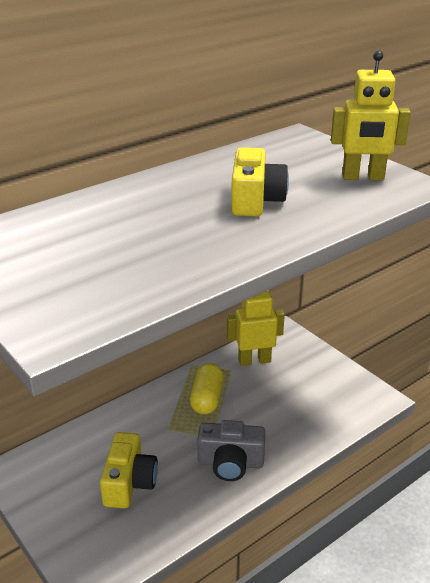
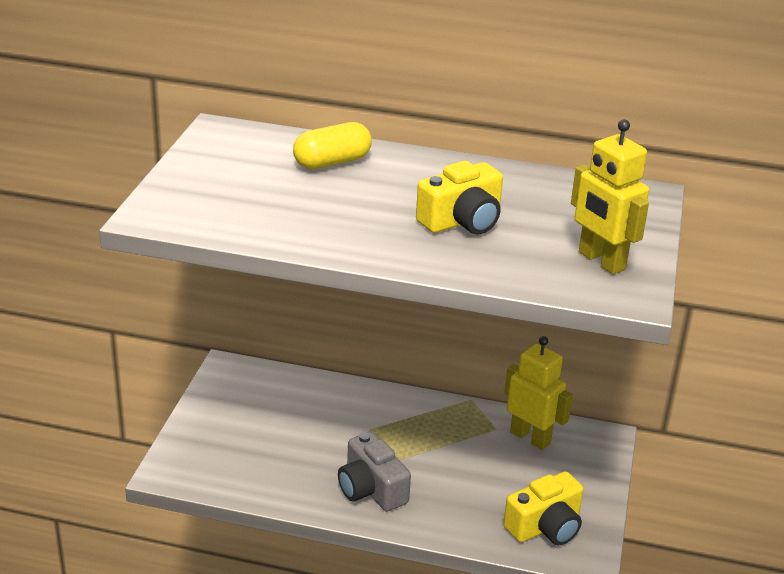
camera: 50 degrees right, 0 degrees up
(129, 483) = (283, 439): yellow camera -> yellow camera (545, 526)
(207, 399) = (436, 433): yellow capsule -> yellow capsule (332, 162)

